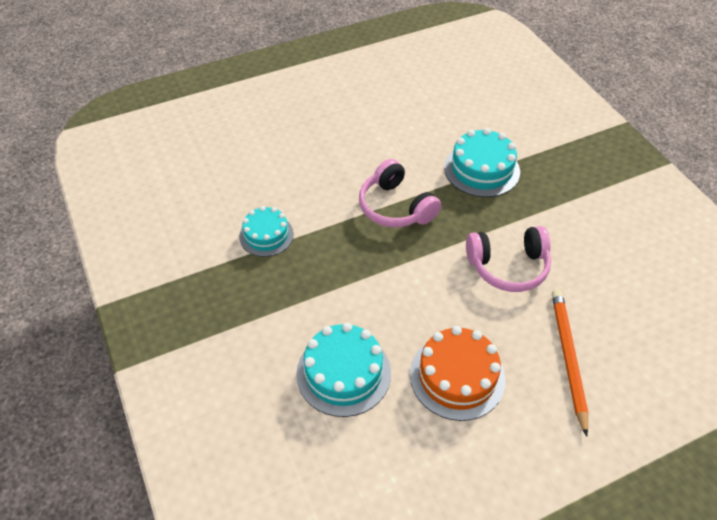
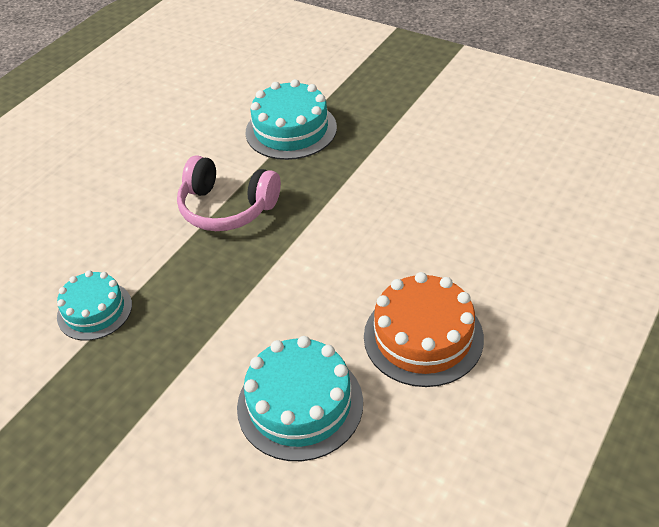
camera: 30 degrees left, 5 degrees down
(508, 267) = (390, 206): pink headphones -> none
(567, 358) = (513, 259): orange pencil -> none

